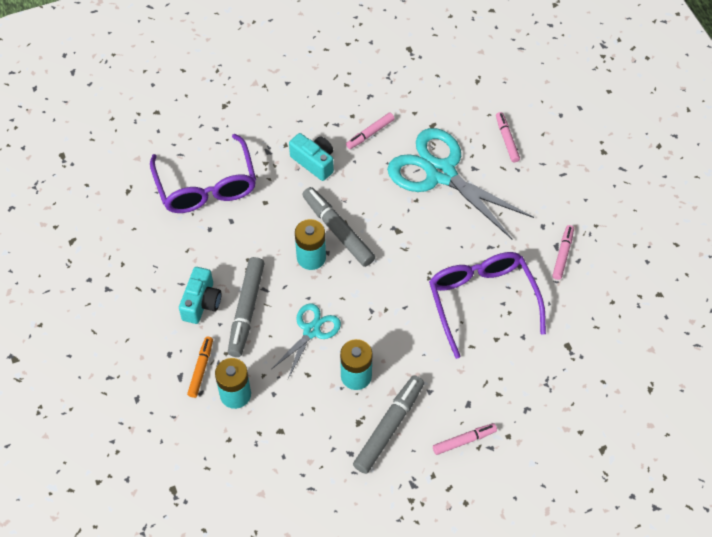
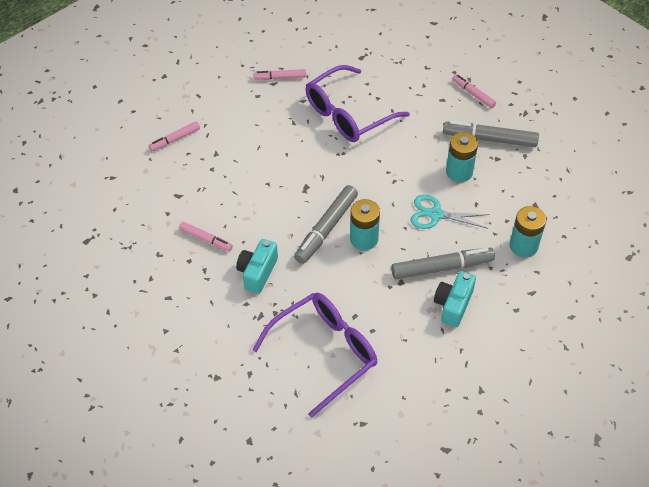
camera: 110 degrees left, 5 degrees down
(201, 303) = (453, 305): turquoise camera -> turquoise camera turned 60 degrees counterclockwise
(201, 369) = (516, 279): orange marker -> none
(441, 173) = (231, 174): turquoise scissors -> none

